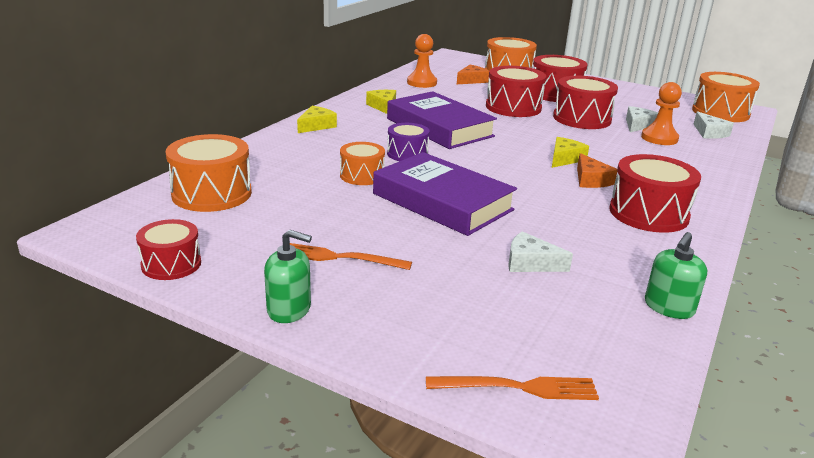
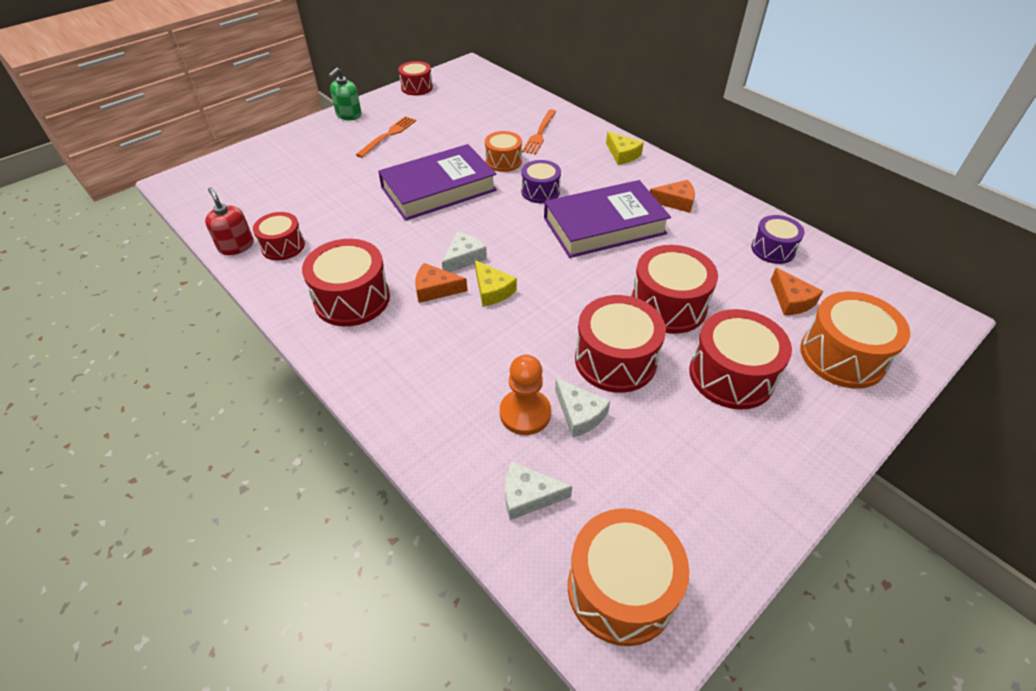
camera: 110 degrees right, 20 degrees up
(212, 193) = (499, 102): orange drum -> none
(383, 107) = (675, 202): yellow cheese -> orange cheese
(422, 83) = (773, 249): orange pawn -> purple drum
(518, 388) = (232, 166): orange fork -> orange fork (540, 133)
(530, 263) = (329, 204): white cheese -> white cheese (464, 258)
(631, 273) = (283, 246): none -> red drum
(669, 307) = (236, 246): green soap dispenser -> red soap dispenser

